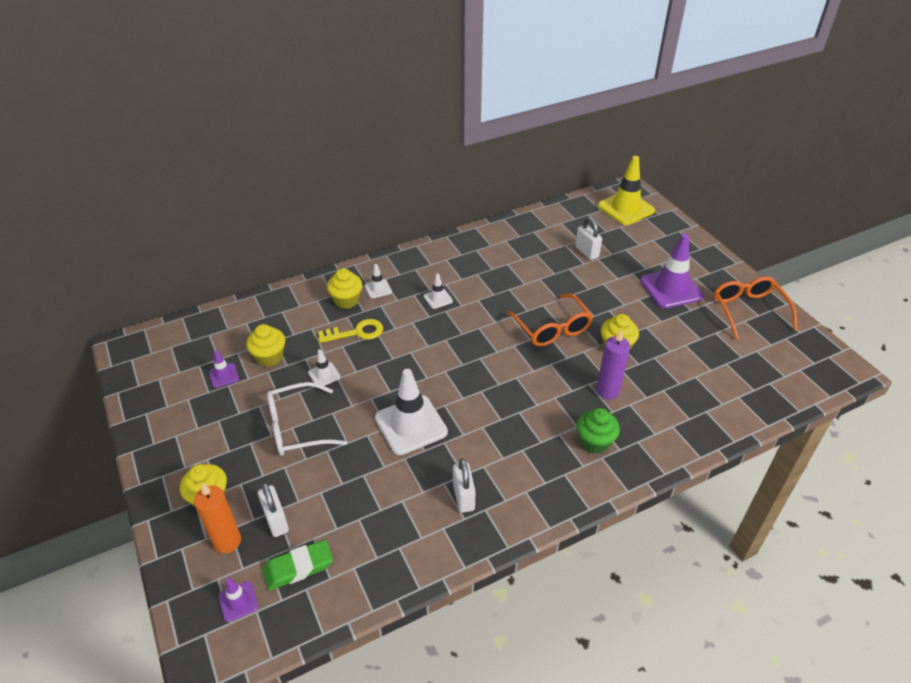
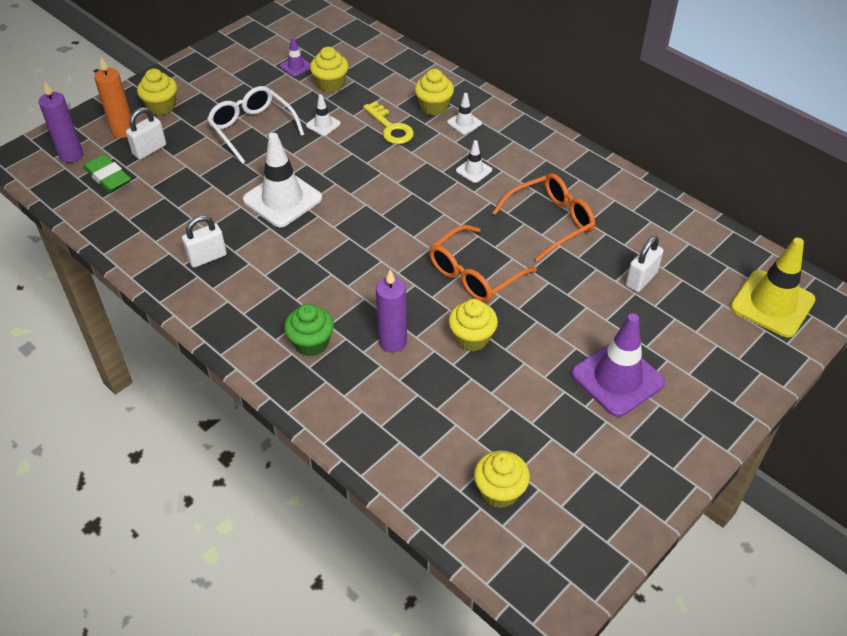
camera: 70 degrees right, 5 degrees up
(238, 601) = (71, 155): purple traffic cone -> purple candle
(748, 311) = (620, 473): orange glasses -> orange glasses (550, 222)
(757, 369) = (500, 491): none -> yellow cupcake

